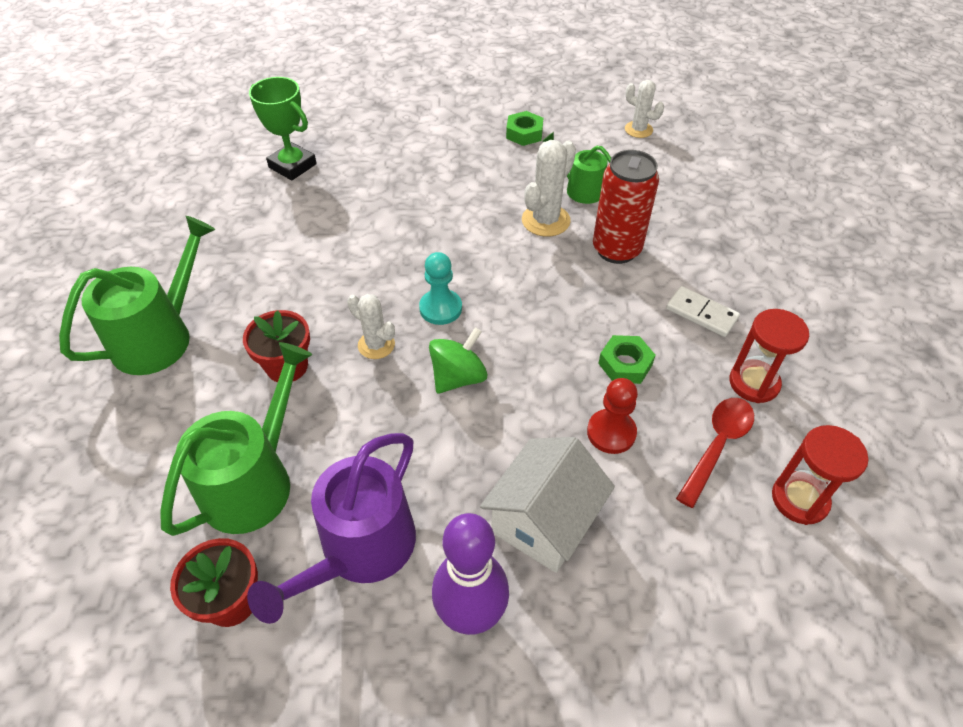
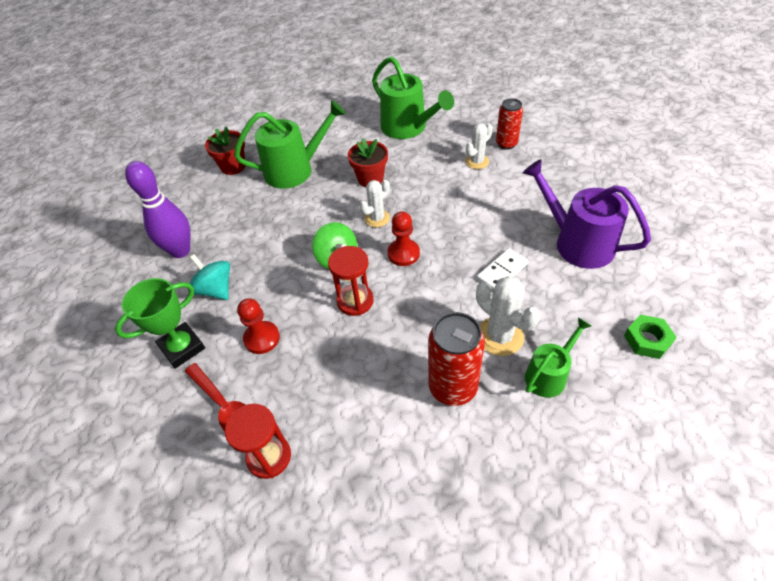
camera: 105 degrees right, 0 degrees up
(223, 226) = (506, 144): none -> red can
(254, 481) = (295, 170): green watering can -> green watering can turned 60 degrees counterclockwise
(292, 166) = (579, 174): green trophy -> green trophy (182, 348)
(360, 550) = (237, 209): purple watering can -> purple watering can (577, 242)
(440, 308) = (403, 253): turquoise pawn -> red pawn
(543, 521) = (215, 289): white house -> turquoise spinning top
(625, 364) = (318, 362): green nut -> none
(638, 130) = (672, 466): white cactus -> white cactus (477, 162)
(701, 314) = (356, 439): white domino -> white domino (502, 271)
(799, 499) = (159, 449): red hourglass -> red hourglass (355, 301)

